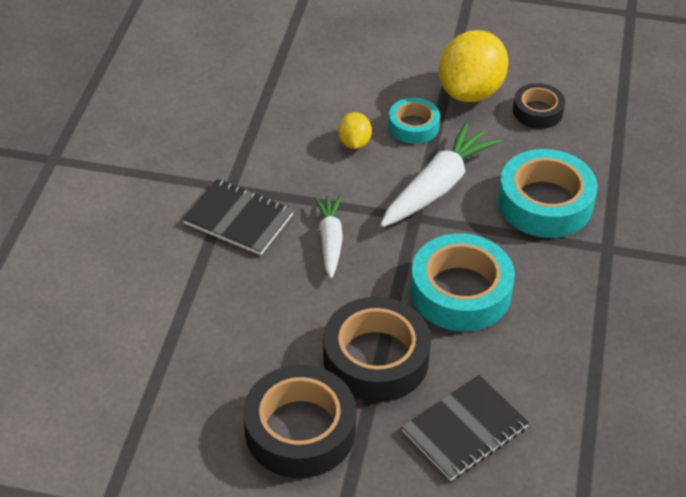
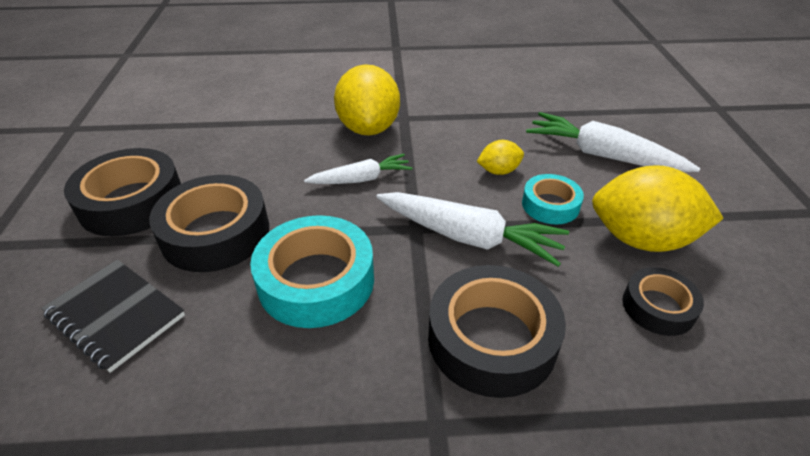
camera: 75 degrees right, 5 degrees down
(239, 219) = (368, 128): black notebook -> yellow lemon
(357, 70) = (602, 155): none -> white carrot
(545, 203) = (492, 339): turquoise tape -> black tape

